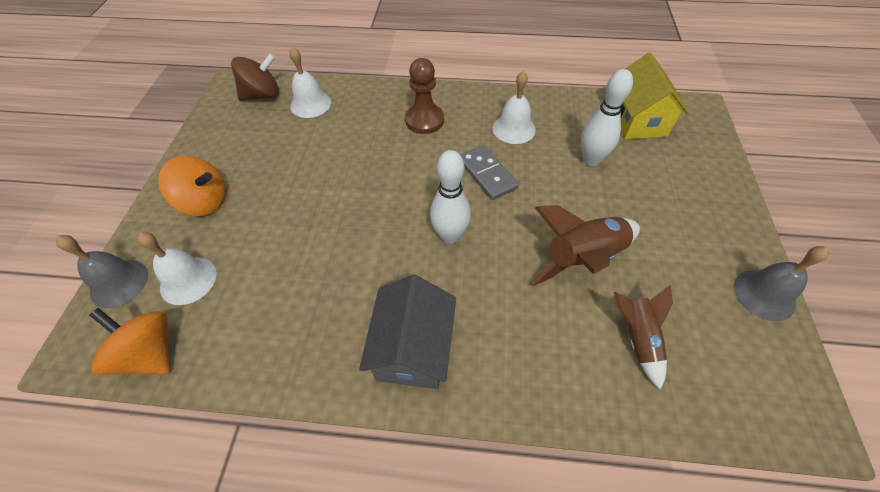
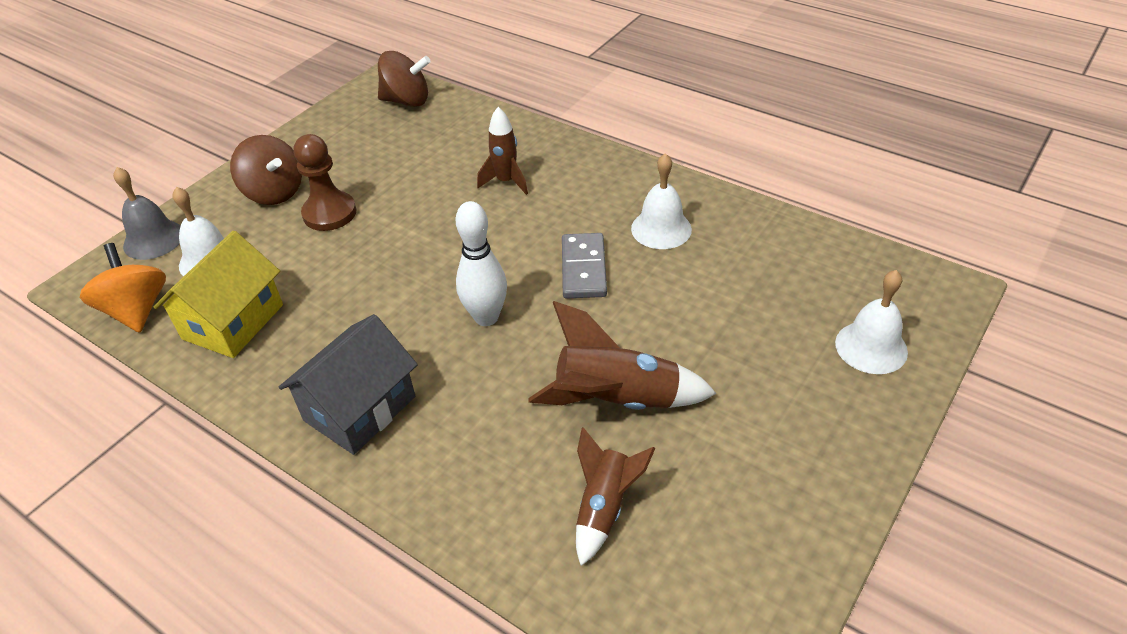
camera: 30 degrees right, 10 degrees down
(205, 202) = (274, 192): orange spinning top -> brown spinning top
(310, 104) = (449, 126): white bell -> white bell (871, 347)
(385, 131) = (506, 182): none -> brown rocket
(424, 120) = (561, 184): brown pawn -> brown pawn (329, 213)
(591, 160) = (729, 298): white bowling pin -> none
(637, 120) = (839, 274): yellow house -> yellow house (233, 322)
(764, 294) = (815, 537): grey bell -> none

